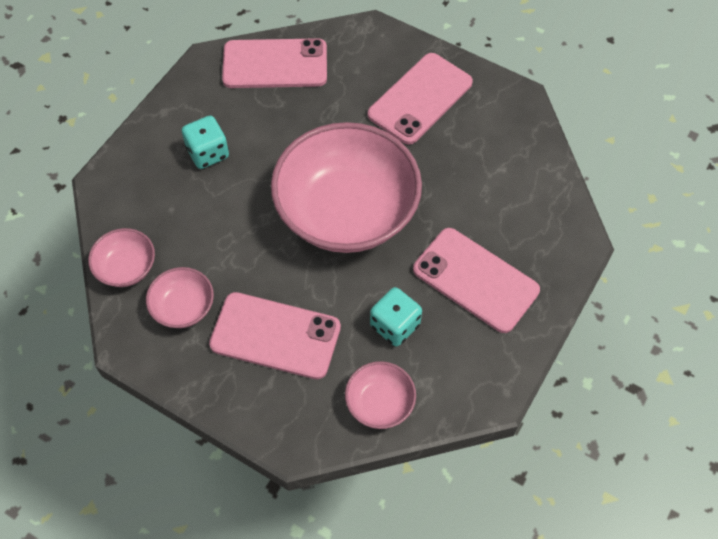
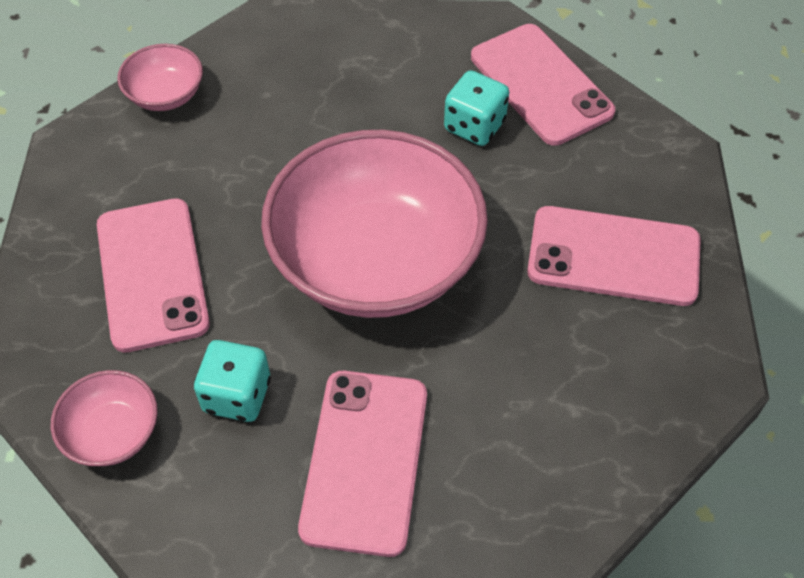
camera: 60 degrees right, 5 degrees down
(183, 307) = (143, 168): pink bowl -> none
(208, 153) = (365, 87): turquoise dice -> turquoise dice (474, 126)

